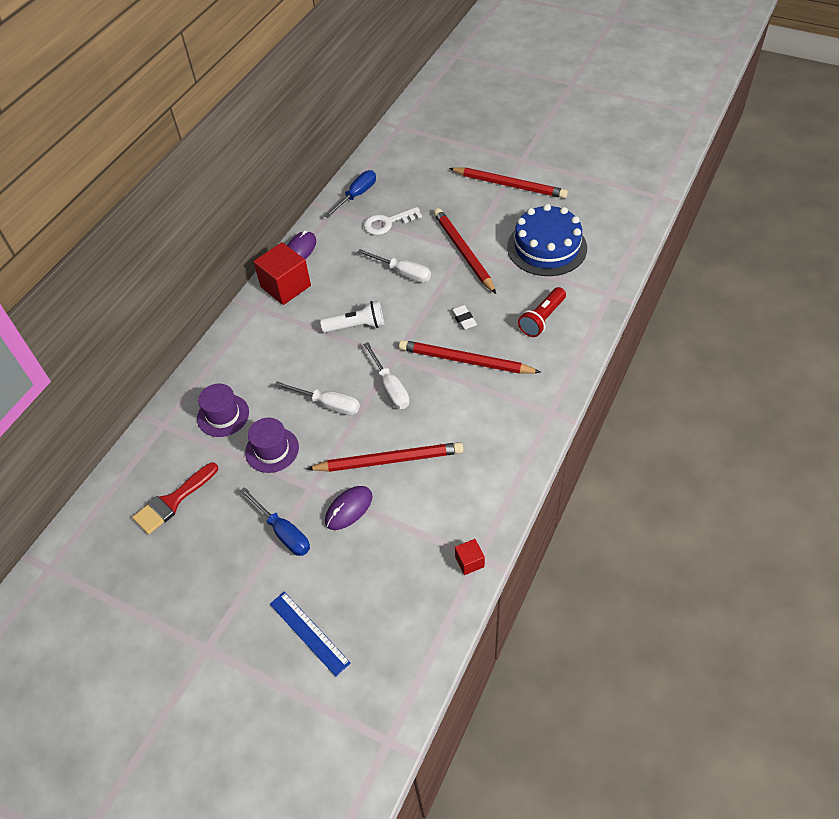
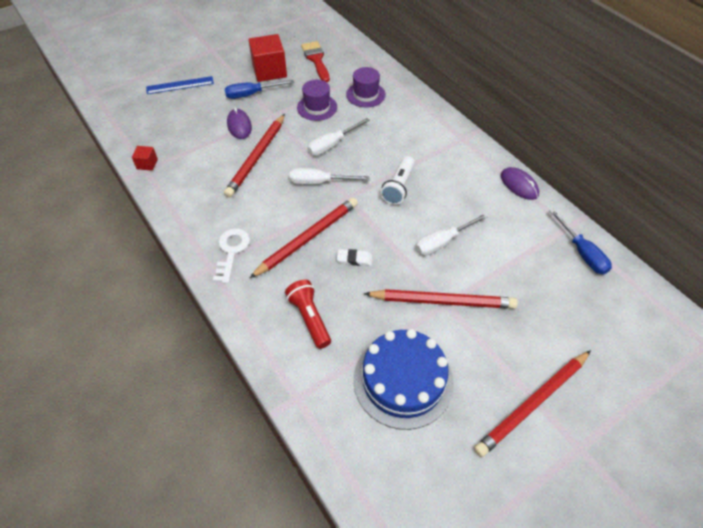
camera: 115 degrees right, 0 degrees up
(285, 286) = (476, 161): red cube -> red cube (269, 71)
(387, 223) = (523, 260): white key -> white key (231, 251)

